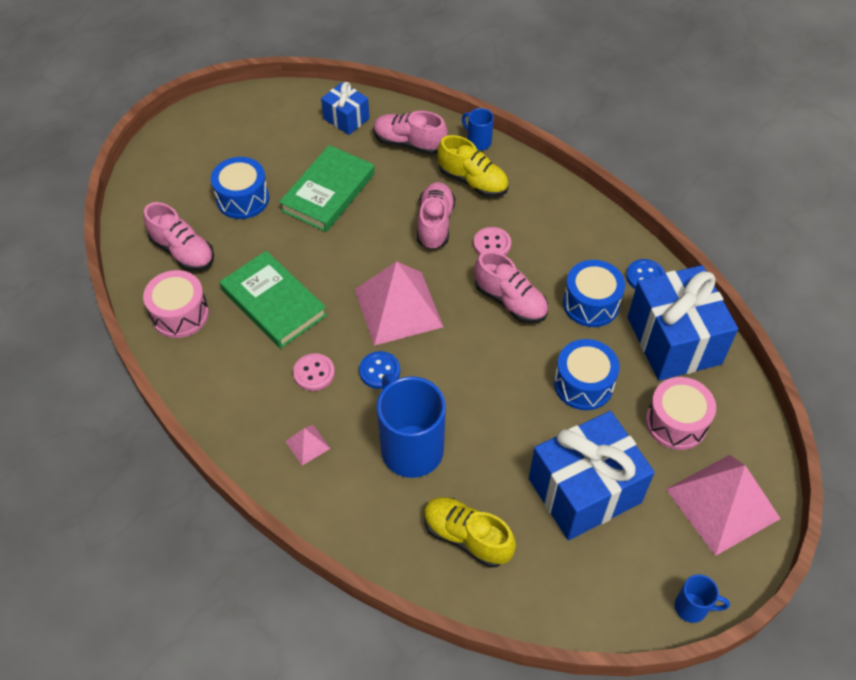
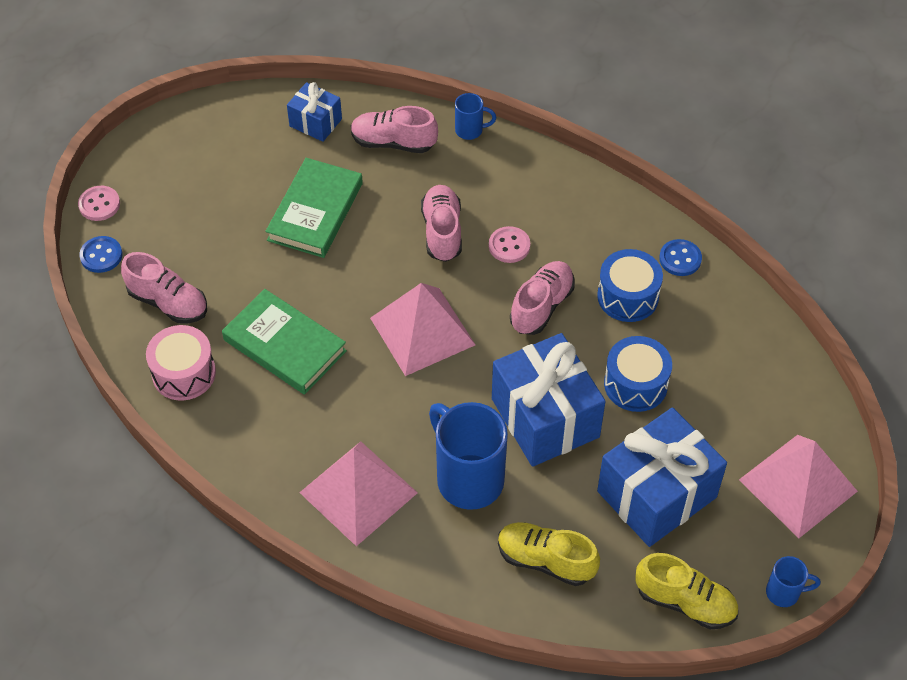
camera: 10 degrees left, 0 degrees up
(242, 199) = (220, 232): blue drum -> none
(307, 444) = (358, 492): pink pyramid -> pink pyramid, size x2.37
(314, 373) = (347, 415): pink button -> pink button (99, 204)
(379, 371) = (417, 403): blue button -> blue button (101, 255)
(473, 181) = (474, 177): yellow shoe -> yellow shoe (685, 602)
(478, 142) = (470, 130): blue mug -> blue mug turned 150 degrees clockwise
(510, 301) = (541, 306): pink shoe -> pink shoe turned 90 degrees counterclockwise
(673, 340) = (721, 323): blue gift -> blue gift (545, 418)
(676, 422) = (738, 410): pink drum -> none

